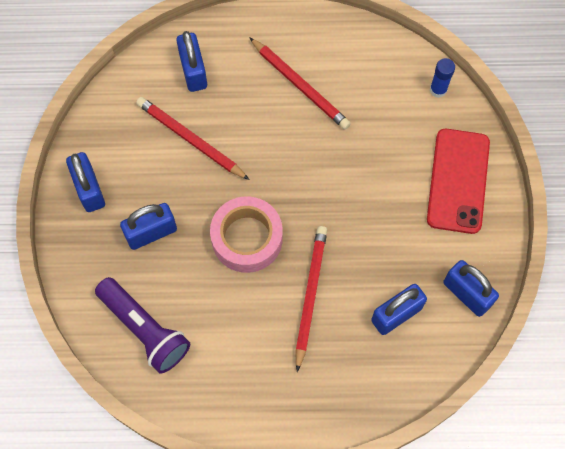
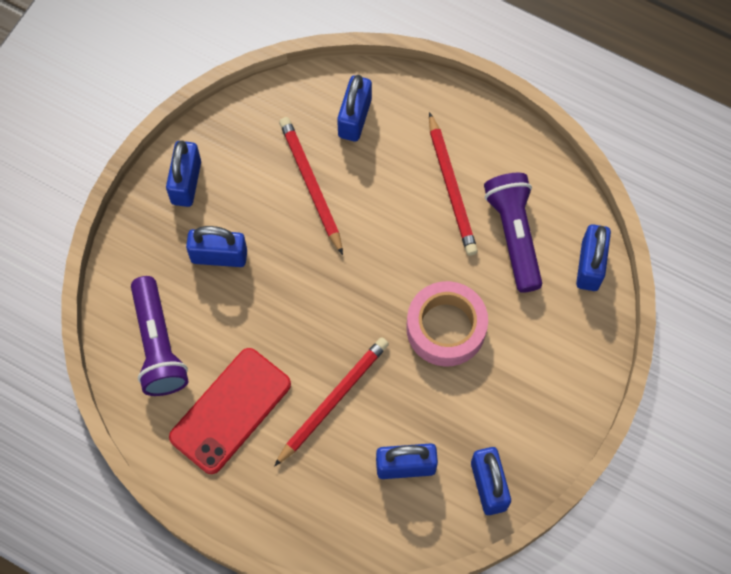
camera: 30 degrees right, 0 degrees up
(247, 238) = (306, 311): pink tape -> pink tape (446, 328)
(369, 97) = (514, 235): none -> purple flashlight
(438, 90) = (590, 265): blue glue stick -> blue padlock
(458, 181) = (551, 369): red phone -> red phone (230, 411)

